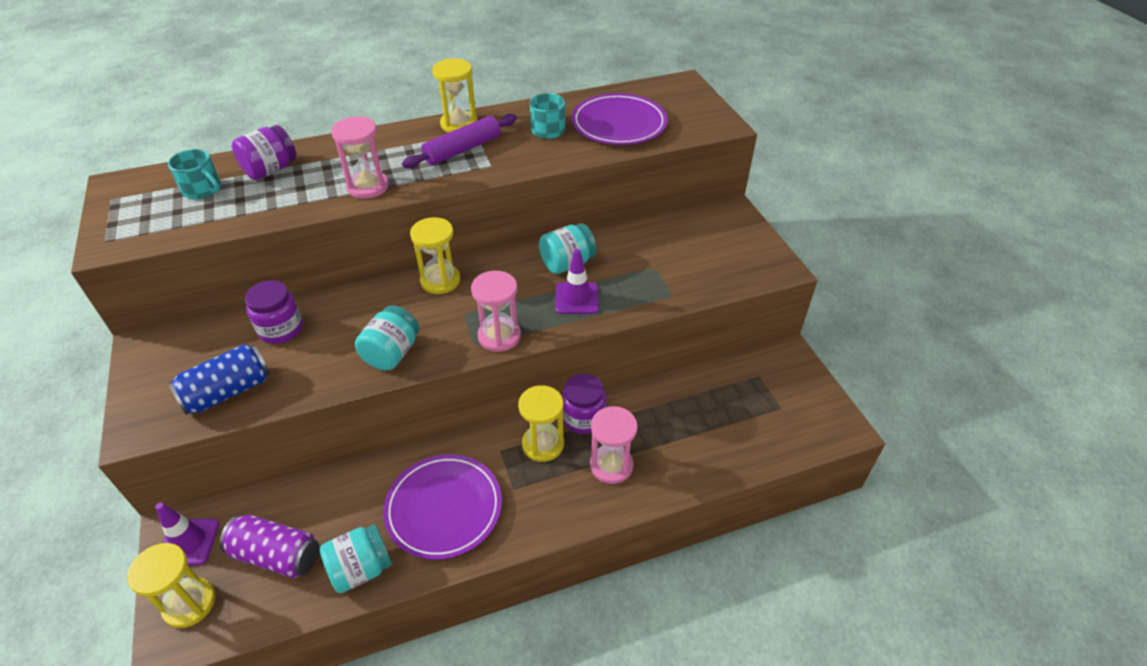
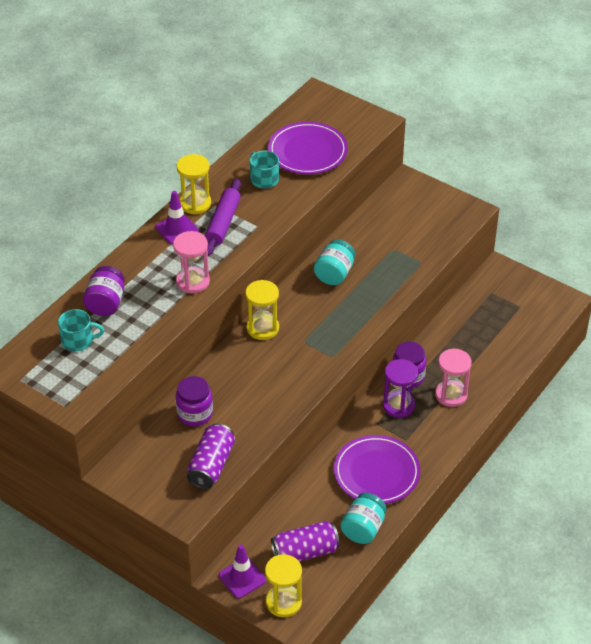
camera: 35 degrees left, 0 degrees up
(228, 392) = (211, 465): blue can -> purple can
(392, 353) = (287, 389): turquoise jar -> none
(499, 336) = (342, 343): pink hourglass -> none
(543, 444) = (398, 405): yellow hourglass -> purple hourglass
(576, 298) = (365, 295): purple traffic cone -> purple traffic cone (177, 229)

